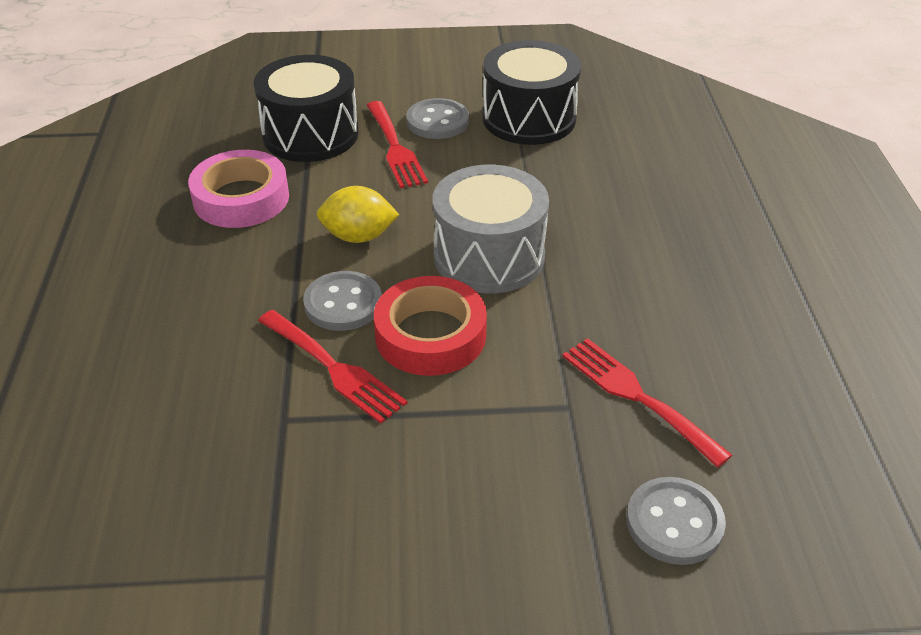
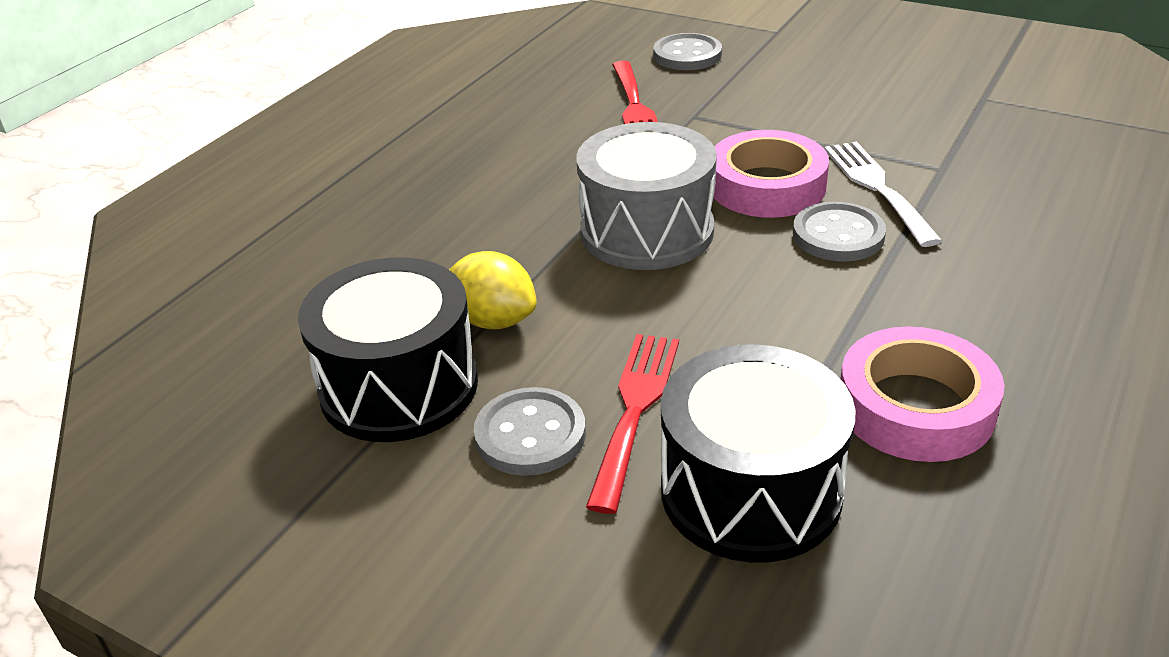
camera: 145 degrees left, 5 degrees down
(334, 368) = (877, 188): red fork -> white fork
(358, 236) = (777, 297): yellow lemon -> yellow lemon (493, 320)
(430, 335) = (767, 186): red tape -> pink tape

